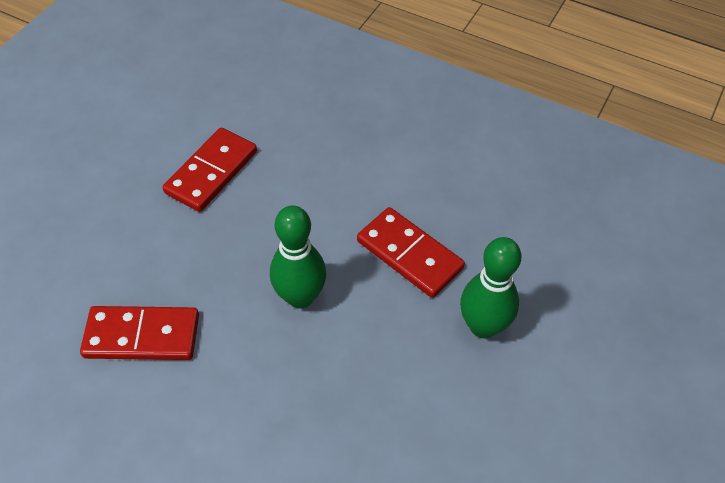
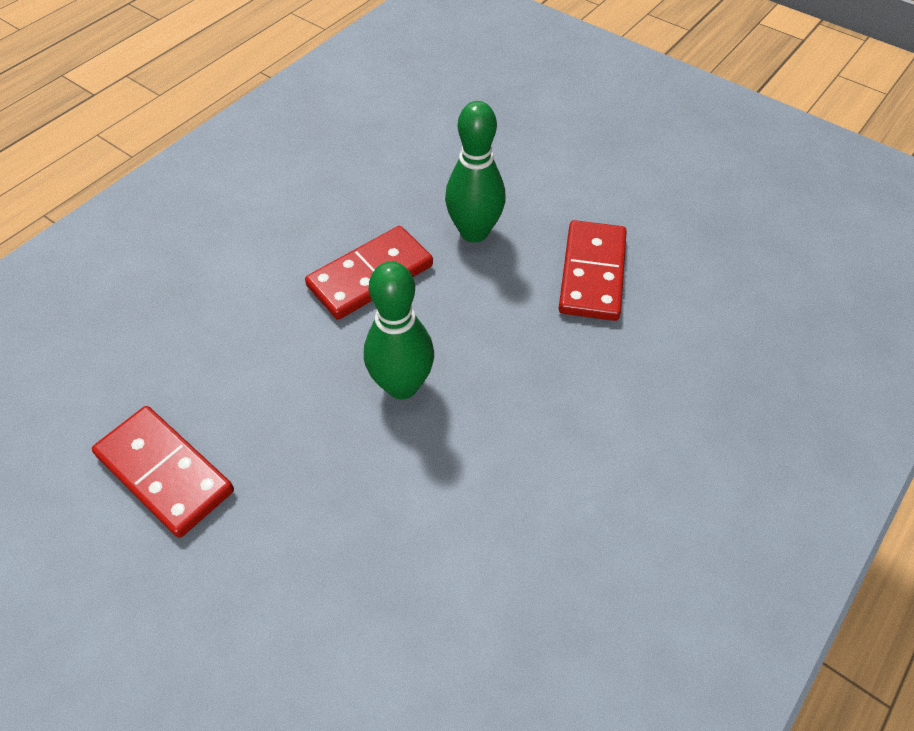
camera: 80 degrees left, 0 degrees up
(142, 335) = (421, 572): red domino -> red domino (592, 273)

